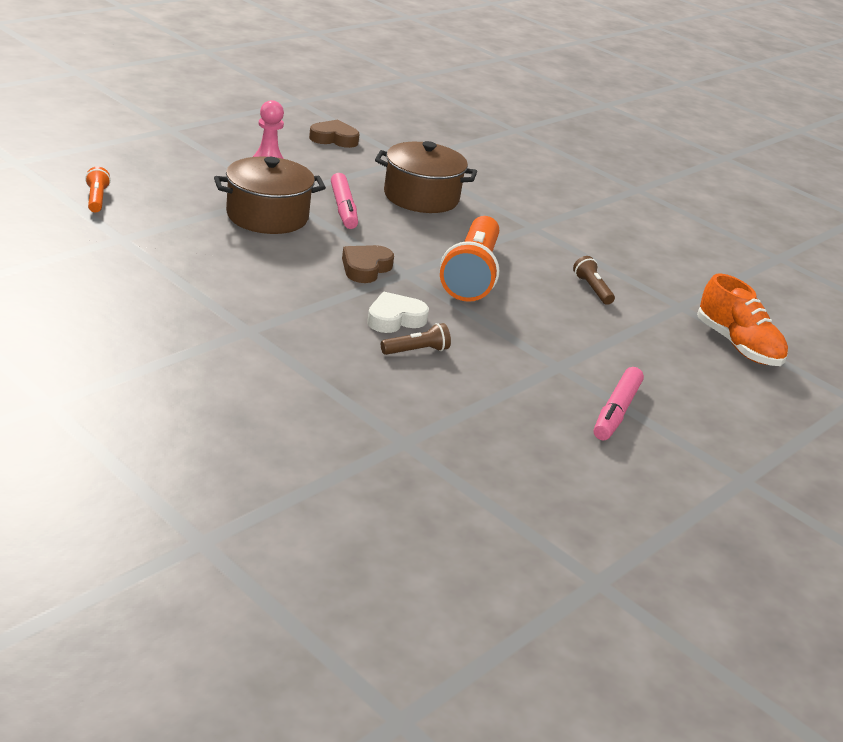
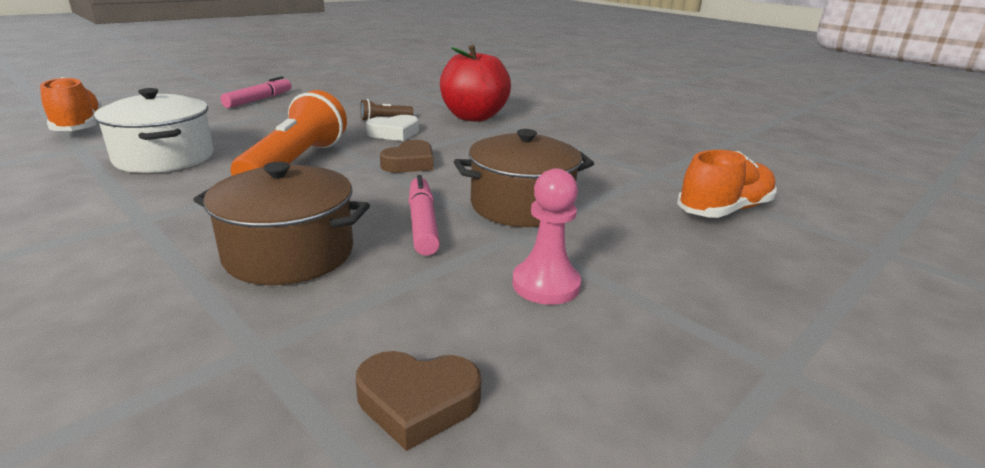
camera: 175 degrees left, 5 degrees down
(97, 199) = (724, 210): orange flashlight -> orange shoe
(296, 353) = (473, 117): none -> red apple
(592, 289) = (164, 158): brown flashlight -> white pot

